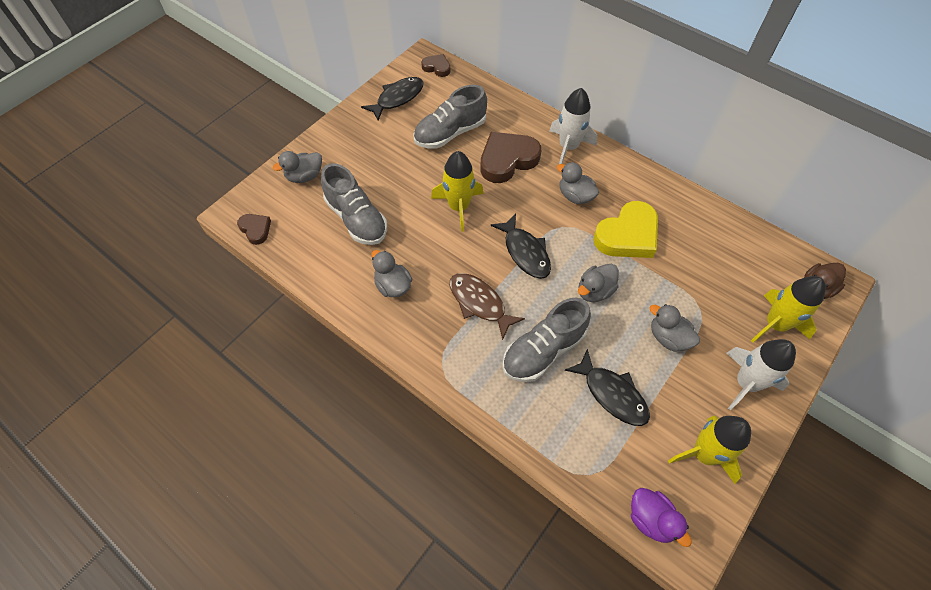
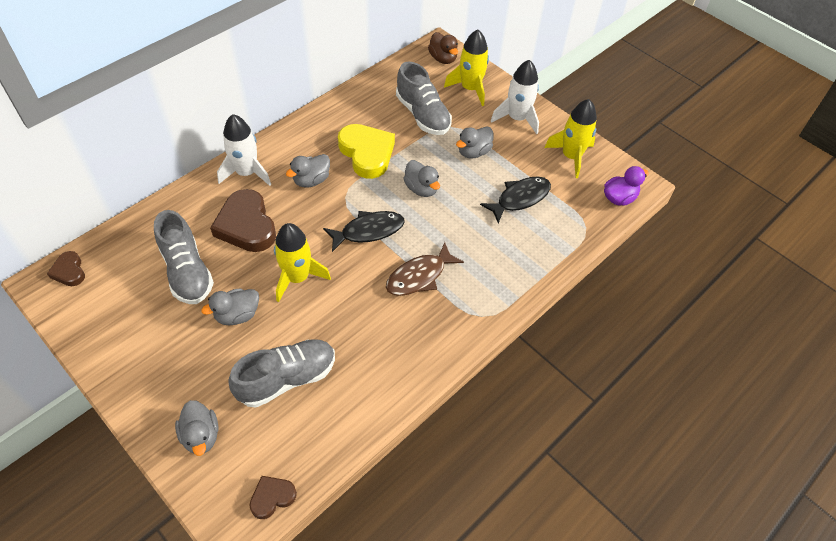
camera: 85 degrees left, 5 degrees down
(393, 286) = (385, 349): grey duck -> grey duck (237, 315)
(397, 98) = (105, 319): black fish -> none
(437, 67) = (69, 271): brown heart -> brown heart turned 60 degrees counterclockwise
(543, 350) = (475, 236): grey shoe -> grey shoe (422, 115)

